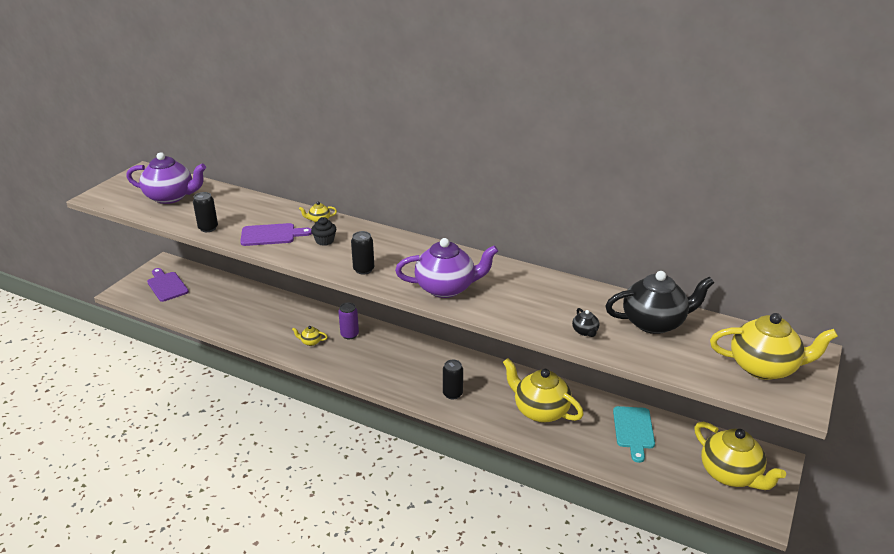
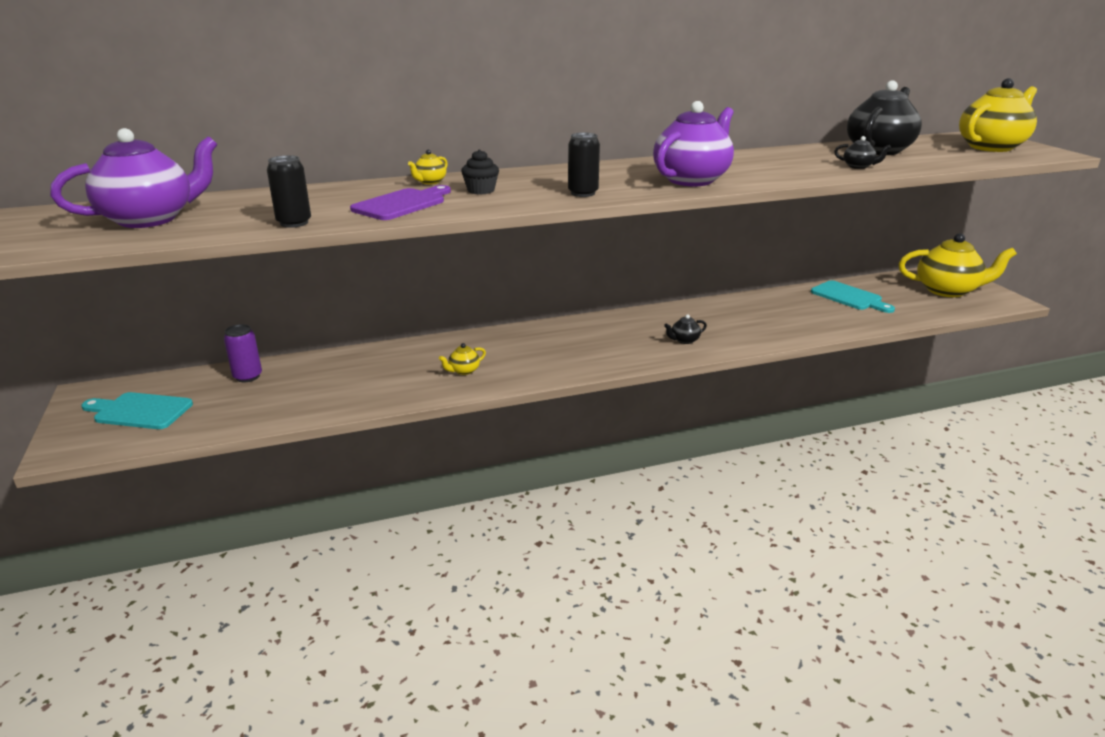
camera: 45 degrees left, 5 degrees down
(166, 285) = (139, 411): purple cutting board -> turquoise cutting board
(349, 335) = (494, 347): purple can -> purple can (248, 377)
(452, 394) = (684, 340): black can -> black teapot
(540, 411) = (770, 317): yellow teapot -> none

